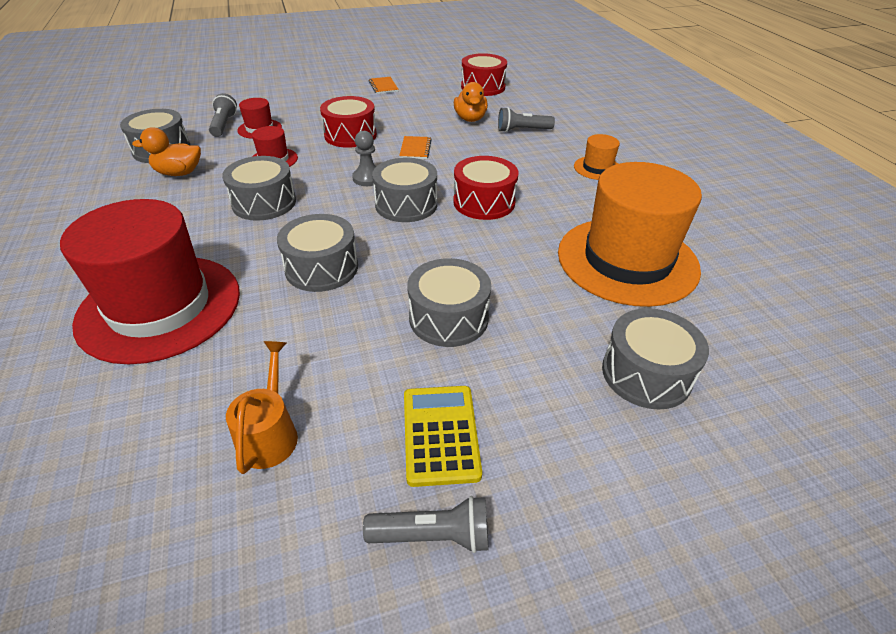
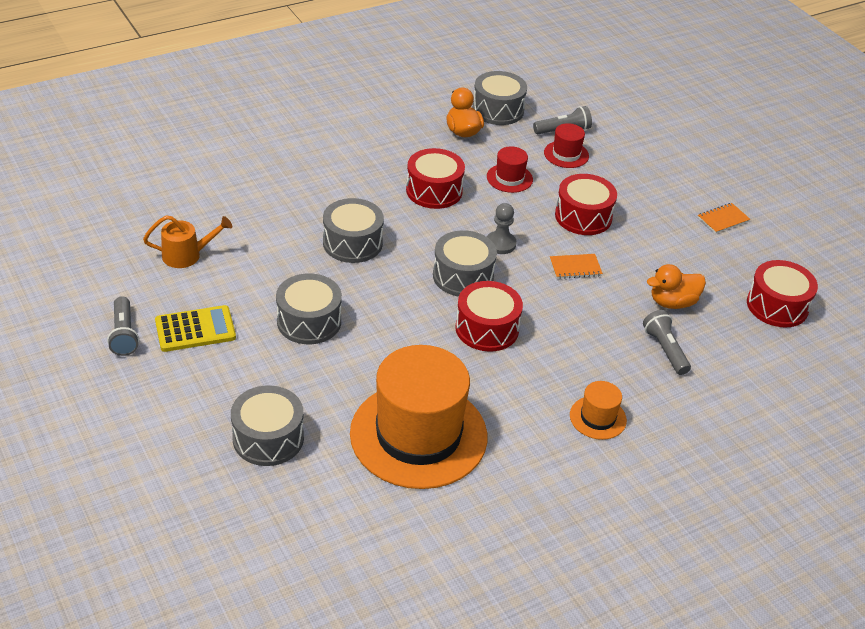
camera: 75 degrees right, 0 degrees up
(160, 307) = (288, 177): red hat -> none
(264, 203) = (434, 191): grey drum -> red drum

